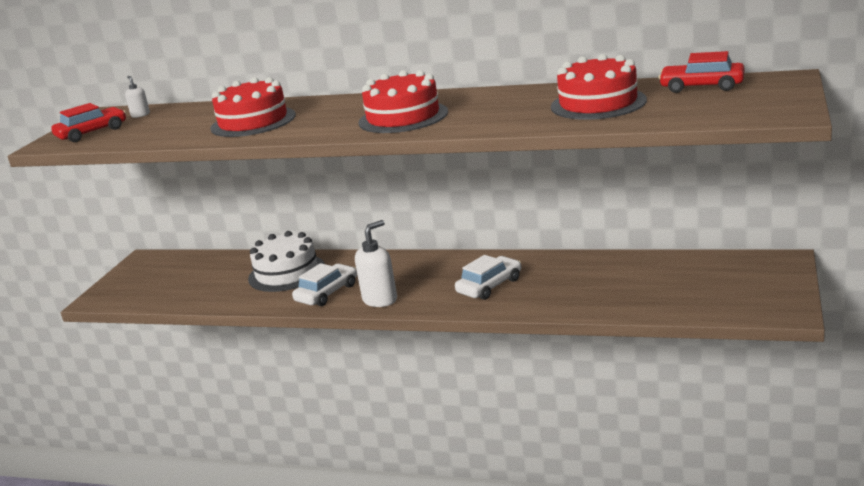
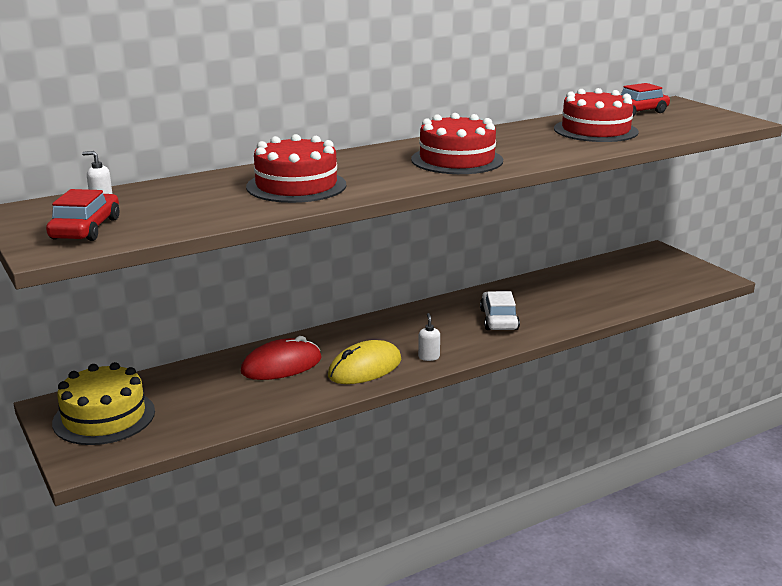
camera: 50 degrees left, 0 degrees up
(150, 274) = (104, 417): none -> yellow cake
(286, 273) = (281, 365): white cake -> red mouse
(327, 293) = (365, 368): white car -> yellow mouse
(380, 300) = (429, 357): white soap dispenser -> white soap dispenser, size x0.52

